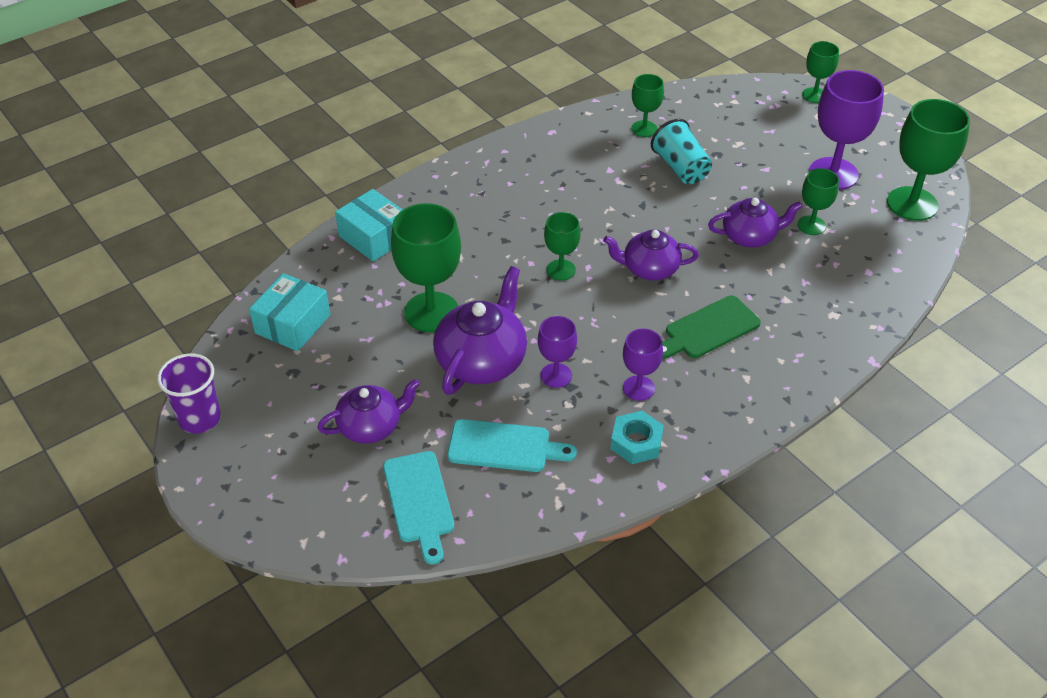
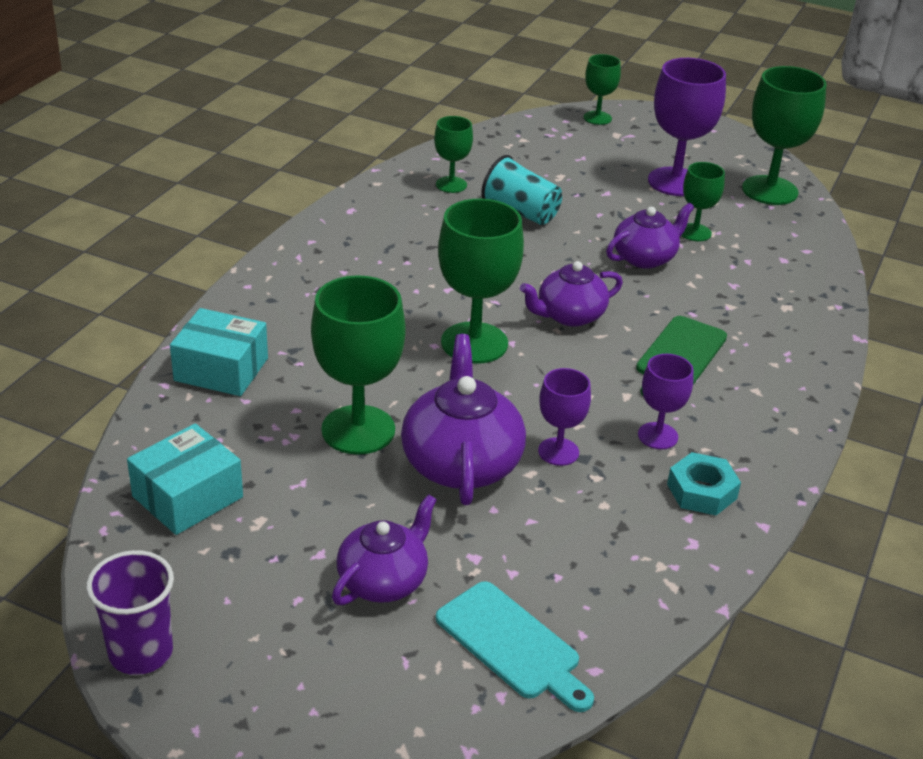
camera: 30 degrees left, 10 degrees down
(292, 324) = (187, 496): turquoise box -> turquoise box turned 45 degrees clockwise
(504, 446) = (562, 546): turquoise cutting board -> none
(561, 270) = (474, 343): green goblet -> green goblet, size x1.81

